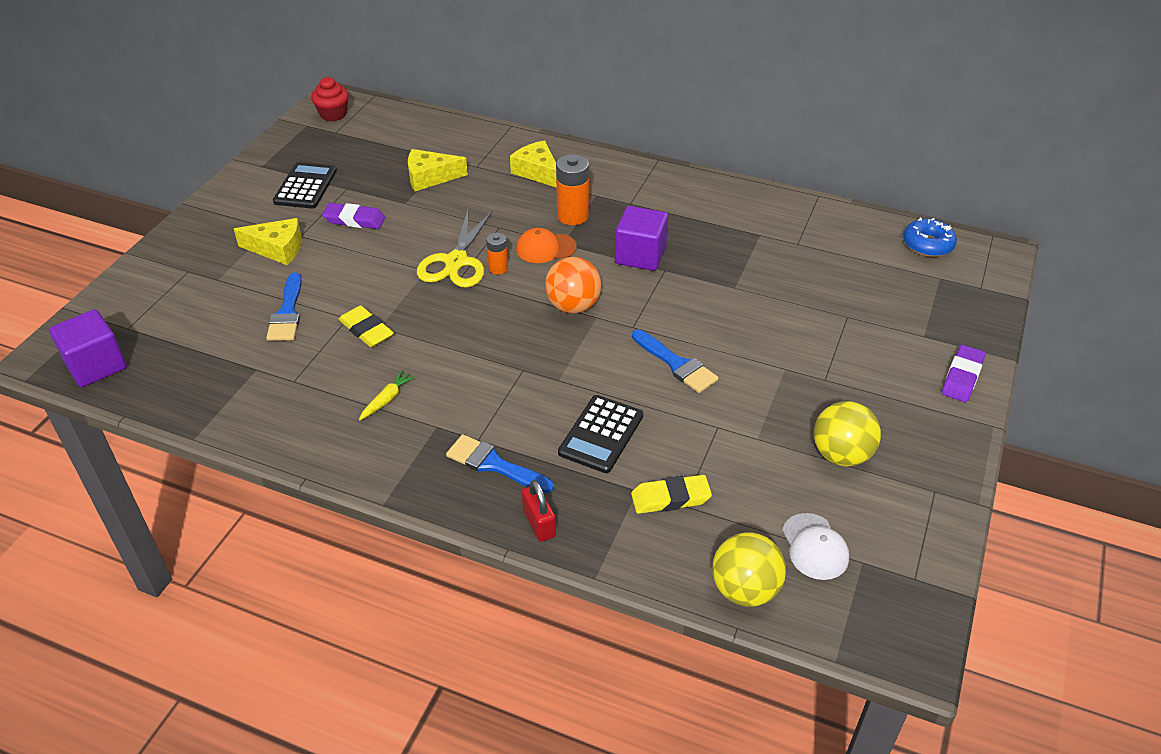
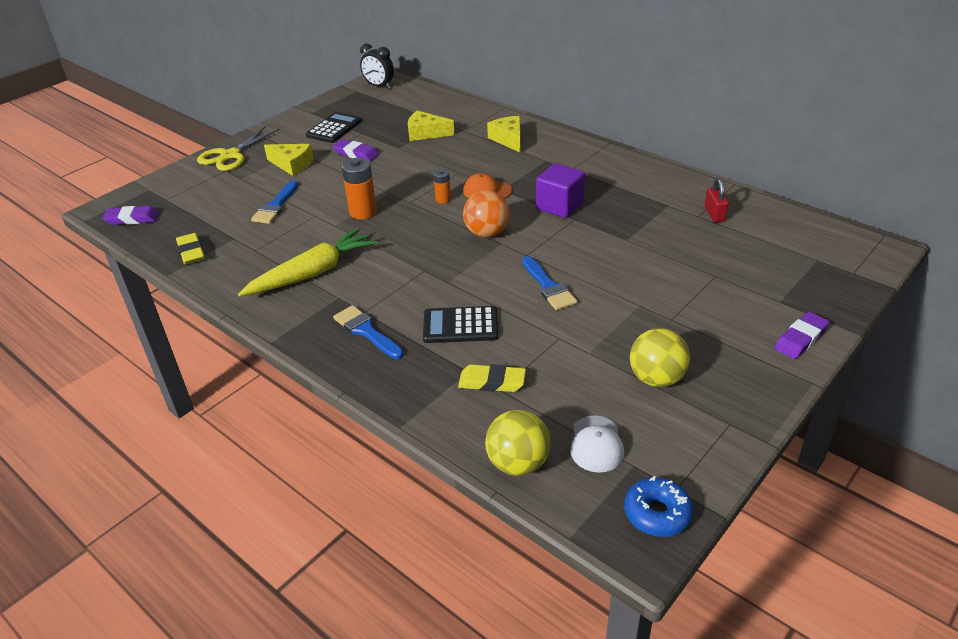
camera: 20 degrees right, 5 degrees down
(96, 365) = (132, 219): purple cube -> purple eraser
(333, 114) = (379, 86): red cupcake -> black clock
(366, 330) = (324, 225): yellow eraser -> yellow eraser (191, 252)
(387, 399) = (312, 273): yellow carrot -> yellow carrot, size x2.45
(456, 262) = (414, 190): yellow scissors -> yellow scissors (230, 155)
(539, 523) = (377, 379): red padlock -> red padlock (714, 214)
(572, 216) = (520, 172): orange battery -> orange battery (363, 212)
(601, 434) = (460, 325): black calculator -> black calculator turned 45 degrees clockwise
(927, 244) = (817, 233): blue donut -> blue donut (657, 513)

